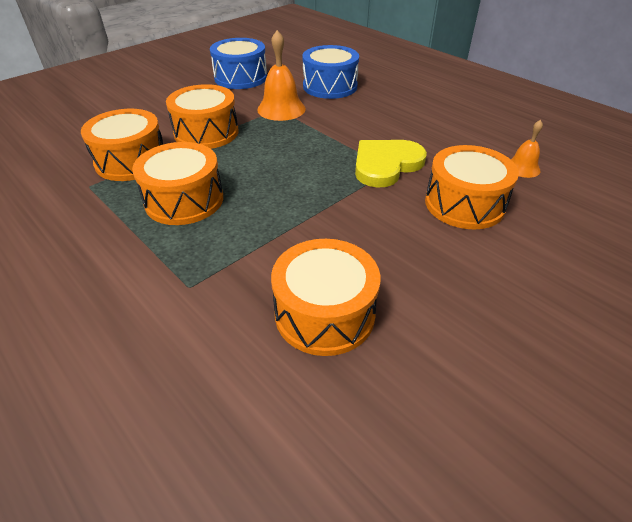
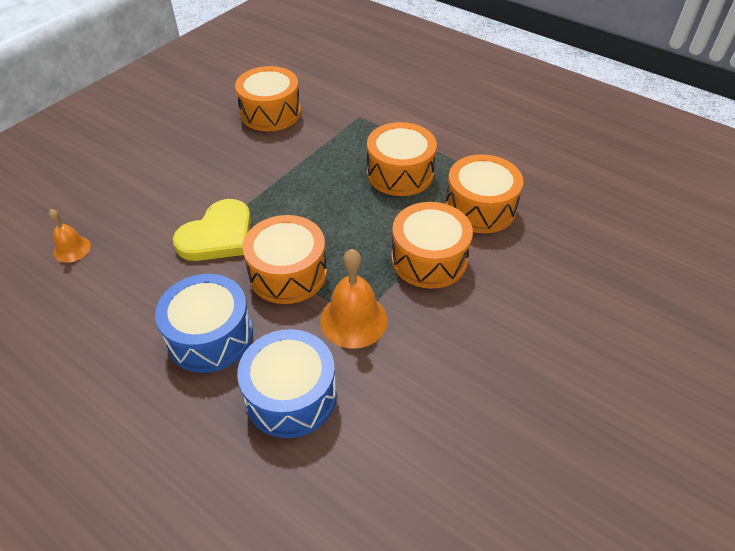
camera: 170 degrees right, 5 degrees up
(241, 77) = (449, 403): blue drum -> blue drum (210, 336)
(464, 204) = (153, 198): orange drum -> orange drum (288, 273)

